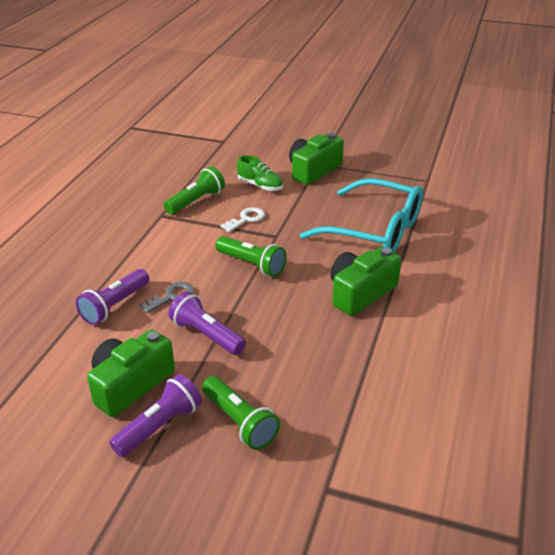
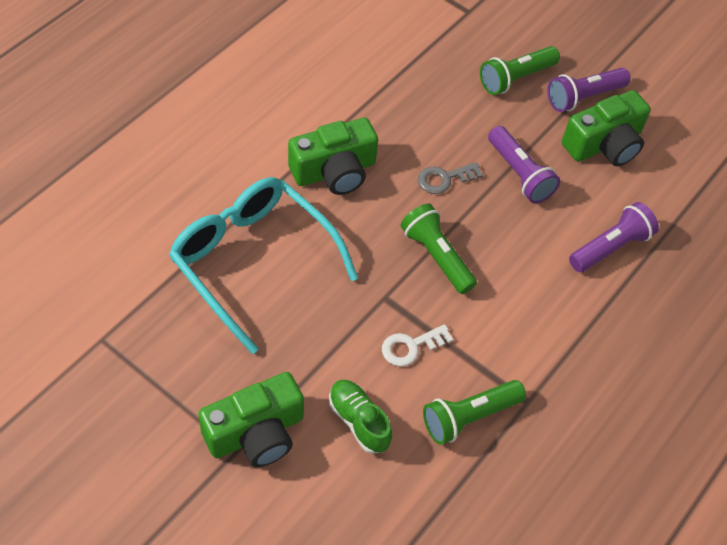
camera: 165 degrees left, 20 degrees up
(171, 297) = (545, 238): grey key -> grey key (444, 179)
(240, 422) = (515, 78): green flashlight -> green flashlight turned 105 degrees counterclockwise

